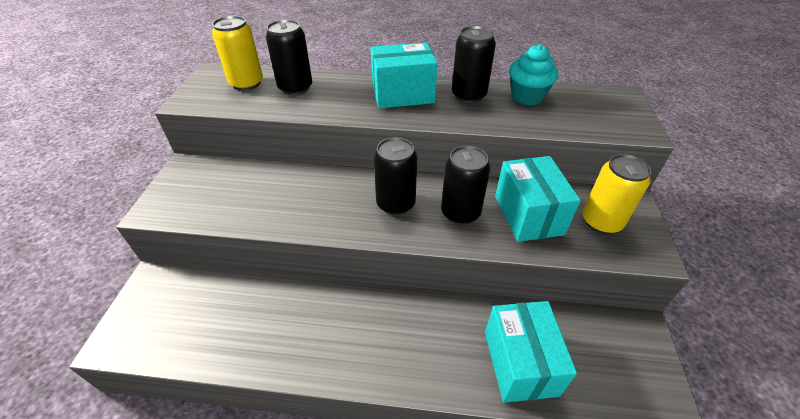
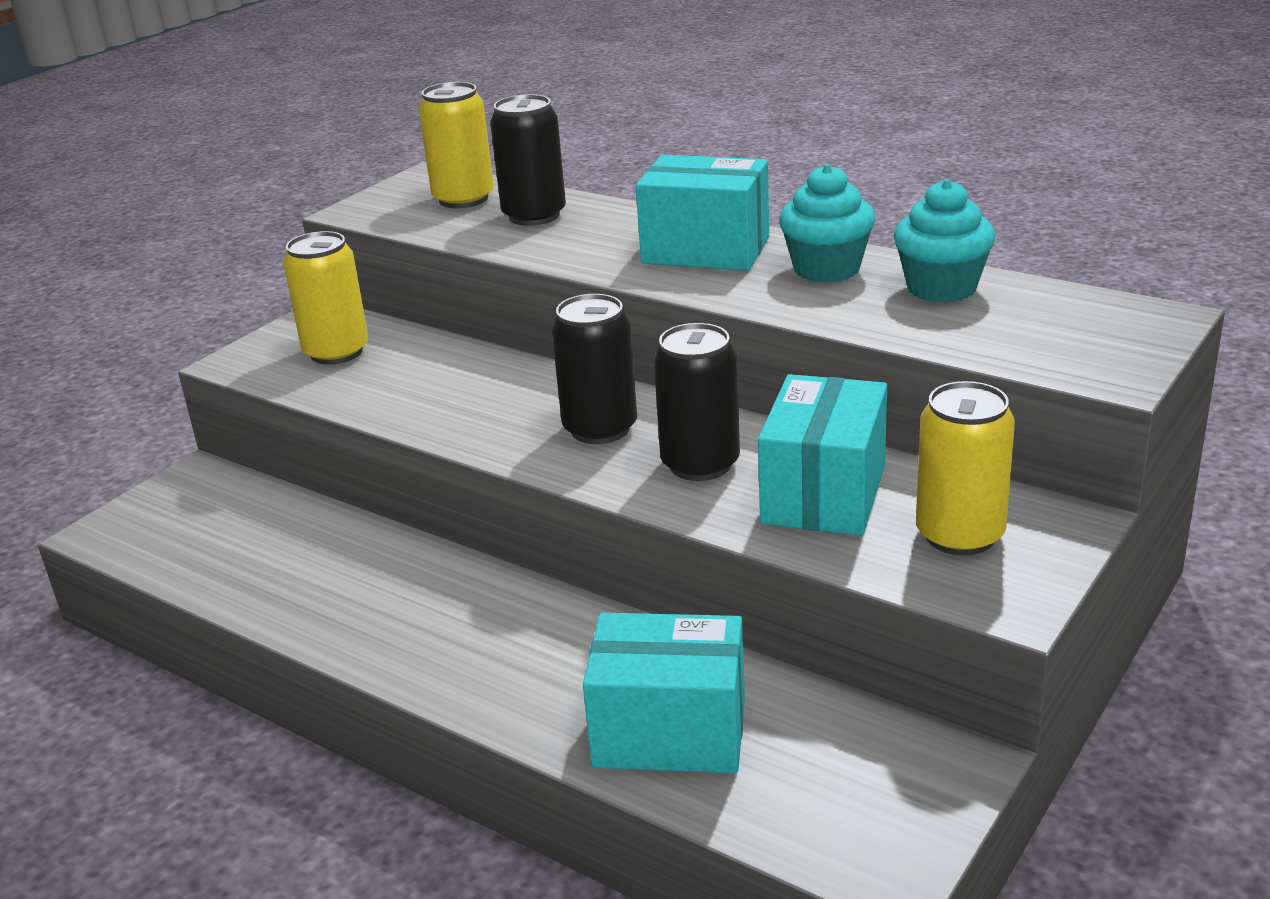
camera: 30 degrees right, 15 degrees down
(213, 189) = (336, 352): none -> yellow can
(468, 95) = (826, 269): black can -> turquoise cupcake
(520, 363) = (670, 732): turquoise box -> turquoise box turned 75 degrees clockwise

